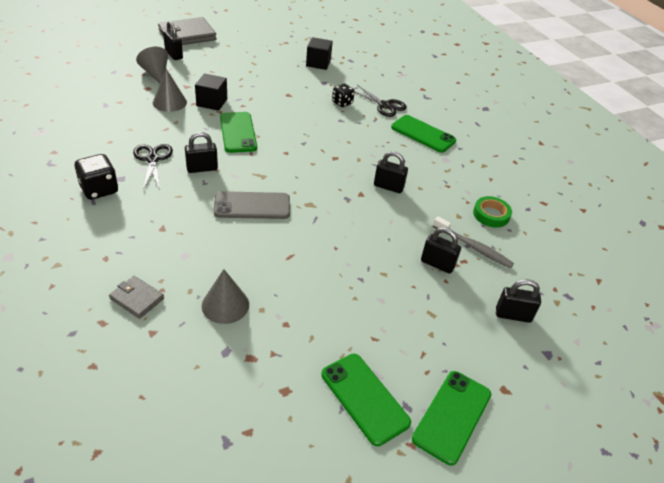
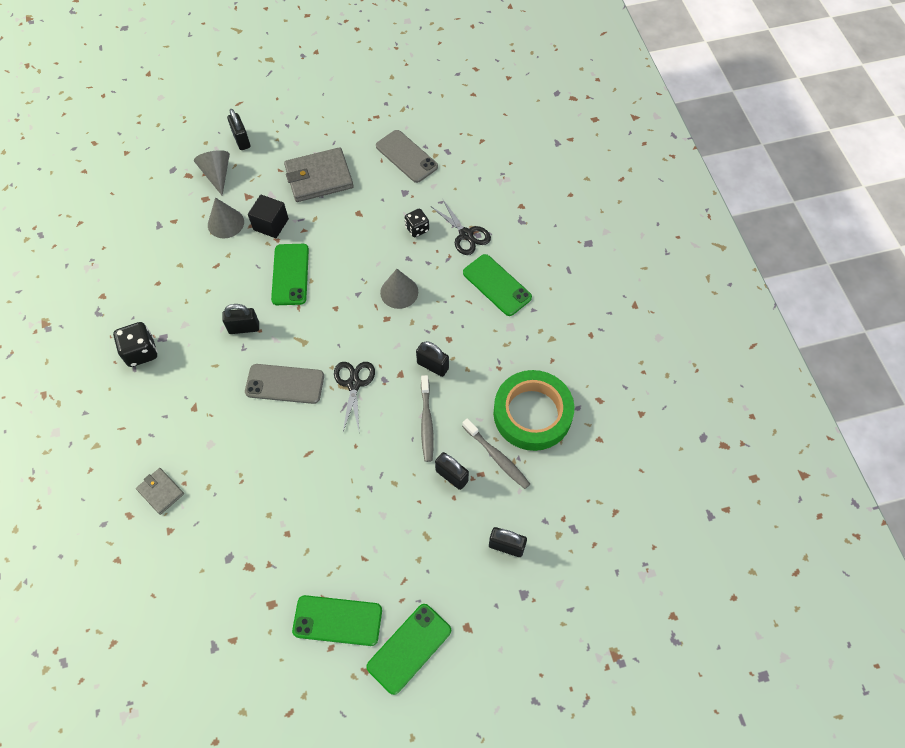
camera: 15 degrees right, 20 degrees up
(153, 159) = (197, 312): black scissors -> black scissors (353, 384)
(187, 35) = (262, 103): grey wallet -> grey wallet (319, 177)
(225, 305) = (237, 506): grey cone -> grey cone (399, 292)
(318, 63) = (406, 156): black cube -> grey phone
(364, 398) = (337, 620): green phone -> green phone turned 60 degrees counterclockwise
(398, 226) = (426, 422): none -> grey toothbrush
(491, 215) = (532, 413): green tape -> green tape, size x2.02

